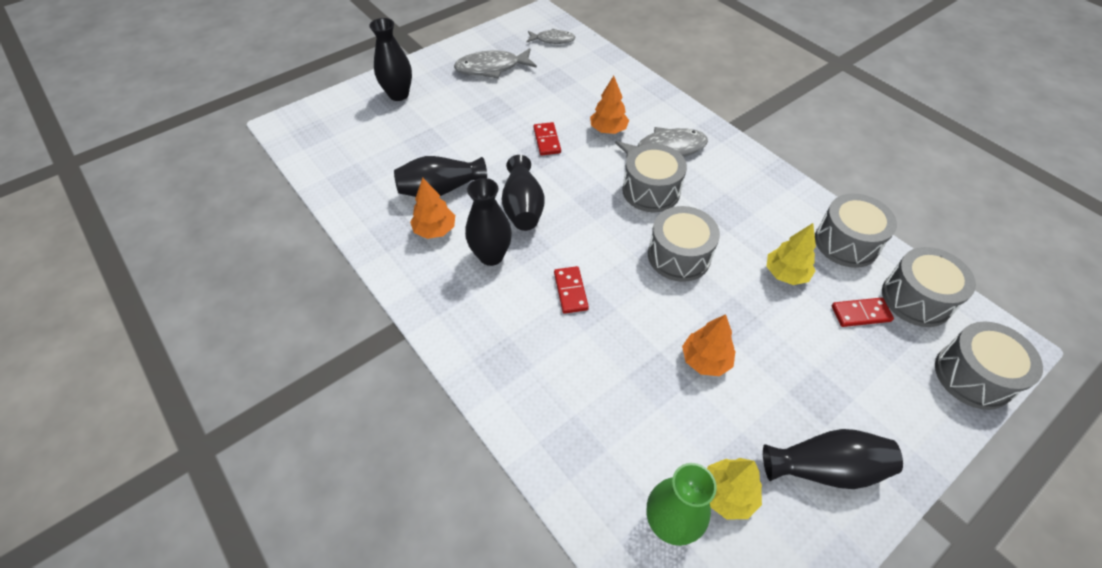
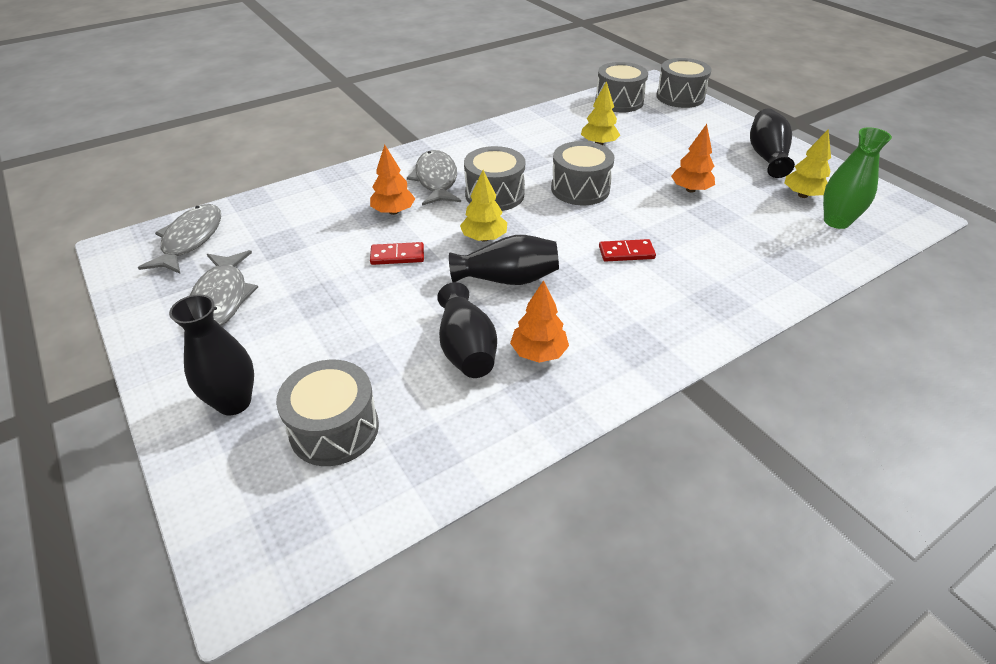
camera: 85 degrees left, 10 degrees down
(491, 256) = (581, 305): black vase -> none
(553, 40) = (190, 240): grey fish -> grey fish, size x1.59
(579, 189) = (484, 238): none -> yellow tree
(846, 243) = (566, 115): grey drum -> grey drum (334, 429)
(860, 314) = (635, 122): red domino -> none

